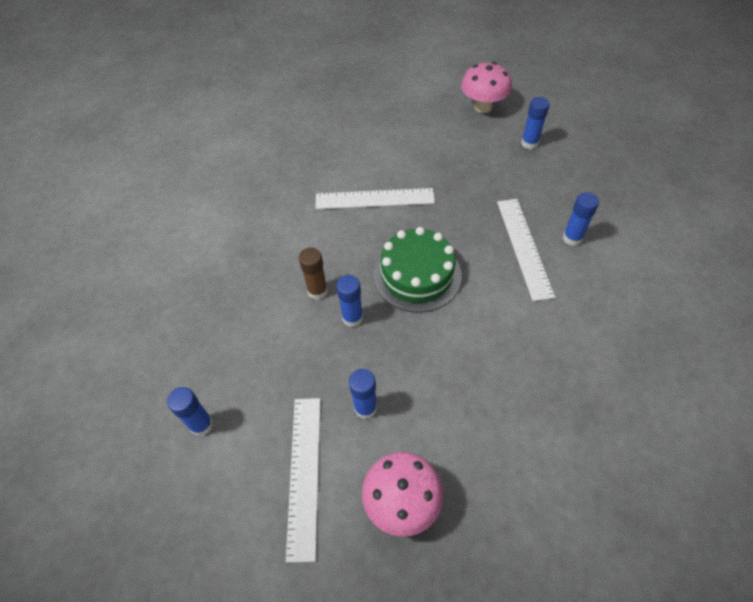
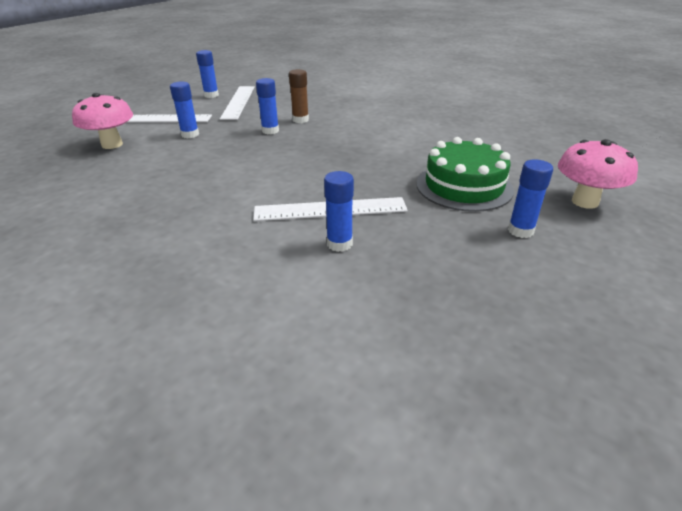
camera: 90 degrees right, 20 degrees down
(374, 199) = (402, 139): white ruler -> white ruler (238, 102)
(417, 275) = (306, 154): green cake -> green cake (464, 186)

